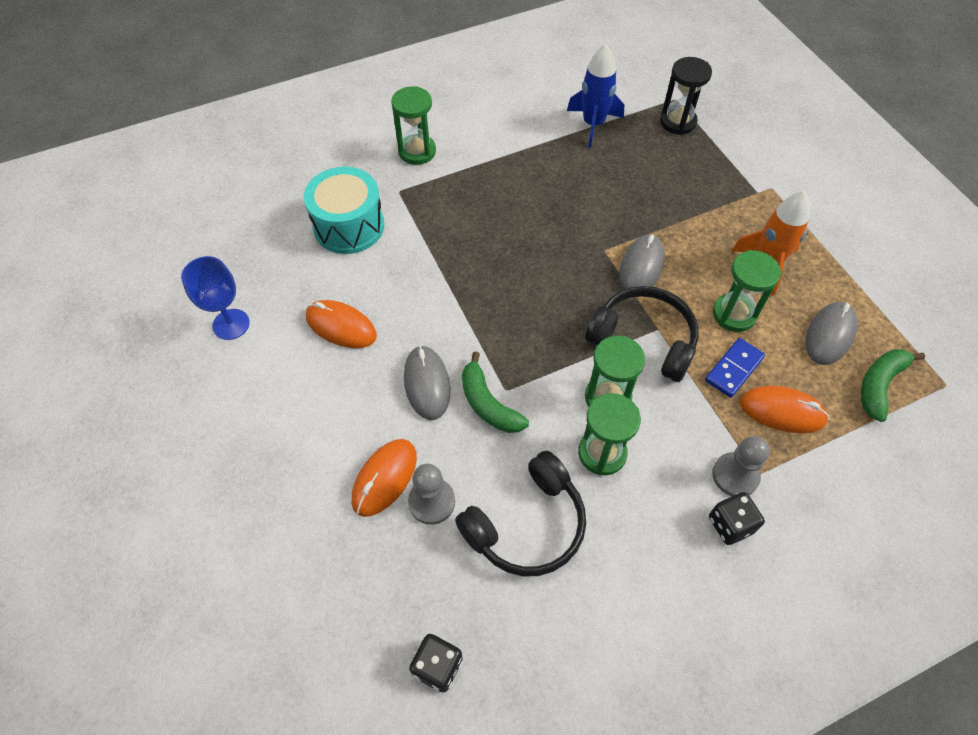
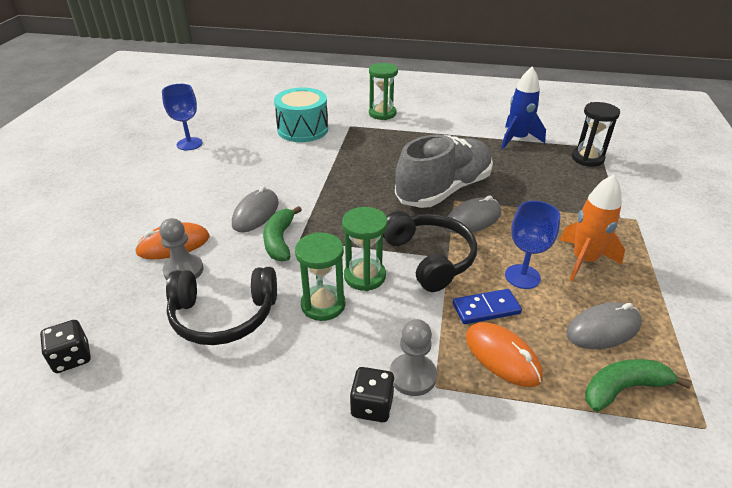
camera: 35 degrees right, 20 degrees down
(341, 326) = (242, 168): orange mouse -> none
(583, 241) = (444, 190): none -> grey shoe
(734, 314) = (522, 276): green hourglass -> blue goblet

